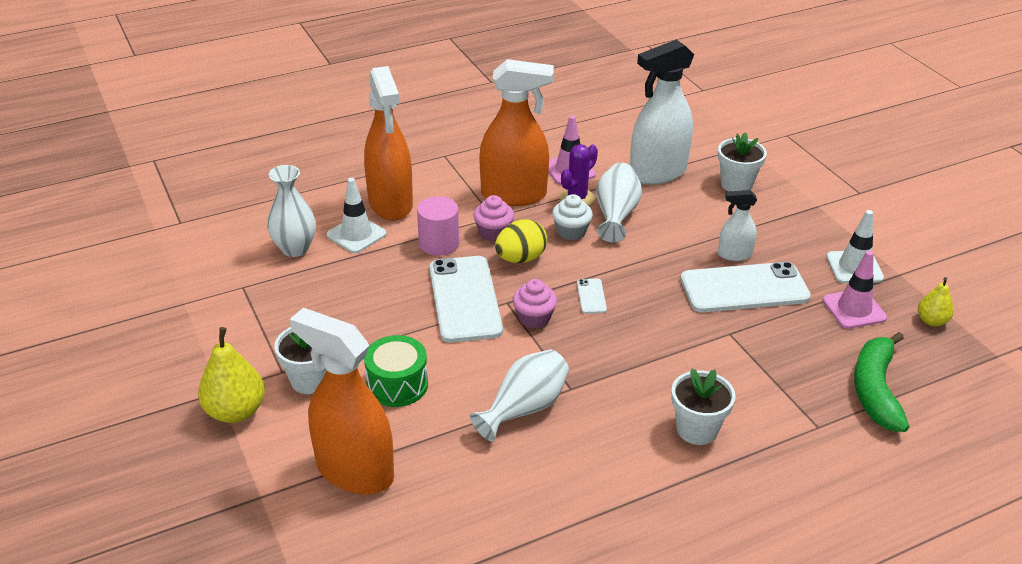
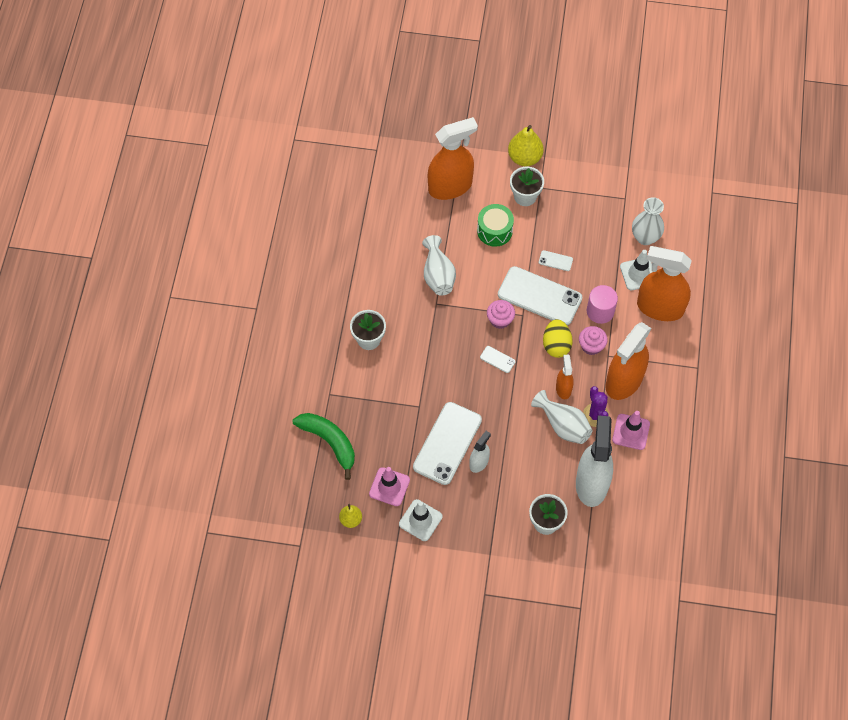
camera: 125 degrees right, 25 degrees up
(397, 307) = (555, 261): none -> white phone
(571, 231) = (563, 388): white cupcake -> orange spray bottle

